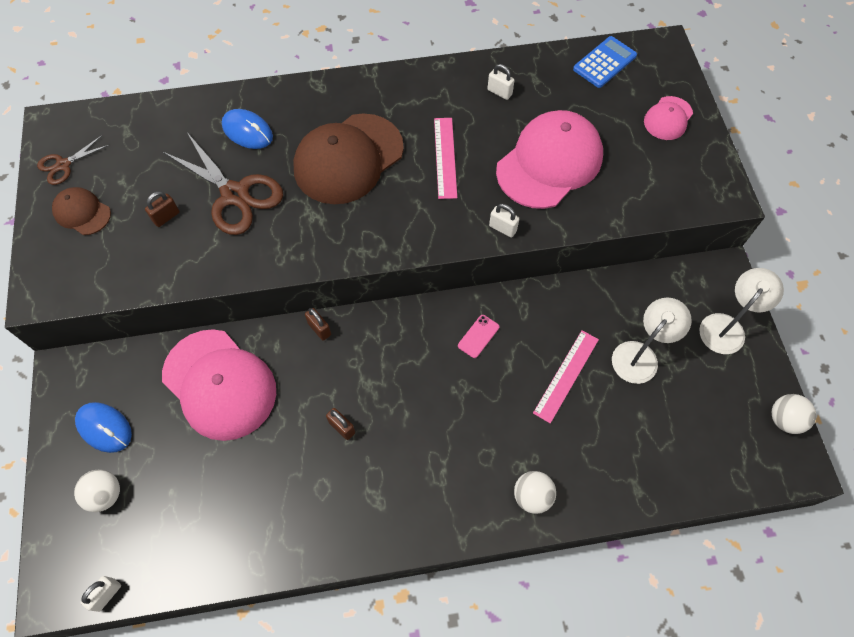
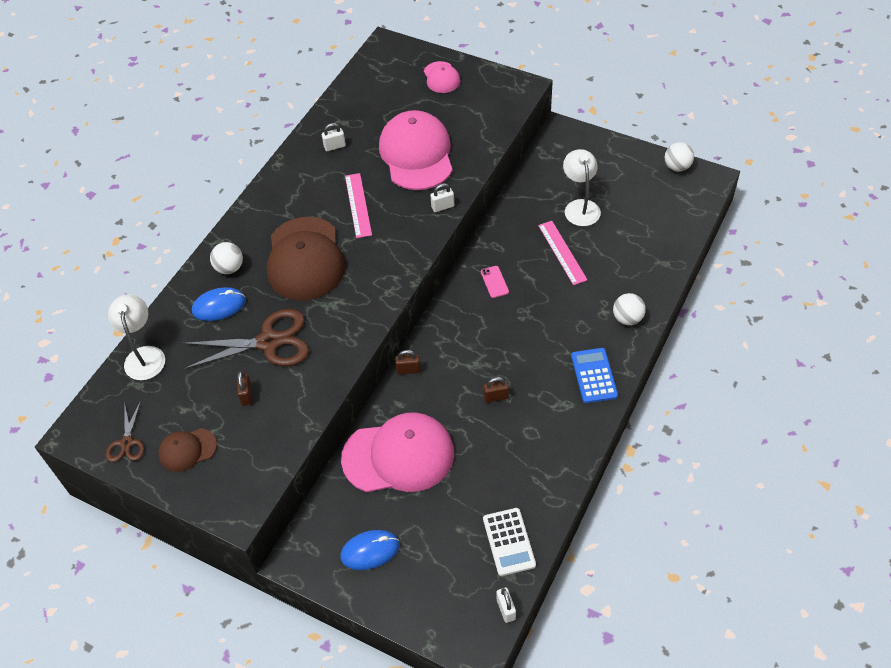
camera: 50 degrees left, 10 degrees down
(105, 494) = (426, 575): white ball -> white ball (229, 268)
(183, 549) = (509, 542): none -> white calculator
(445, 157) = (358, 205): pink ruler -> pink ruler turned 45 degrees clockwise
(604, 62) = (367, 80): blue calculator -> blue calculator (594, 376)
(727, 326) = (597, 154): white lamp -> white lamp (144, 355)

